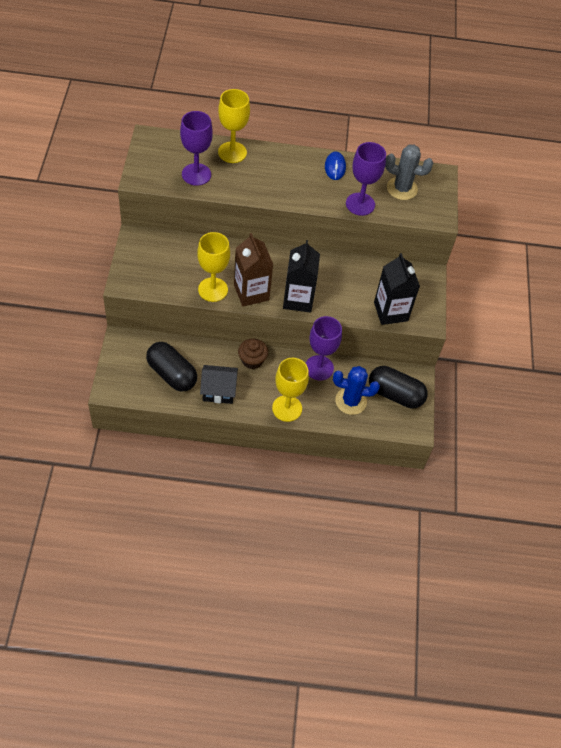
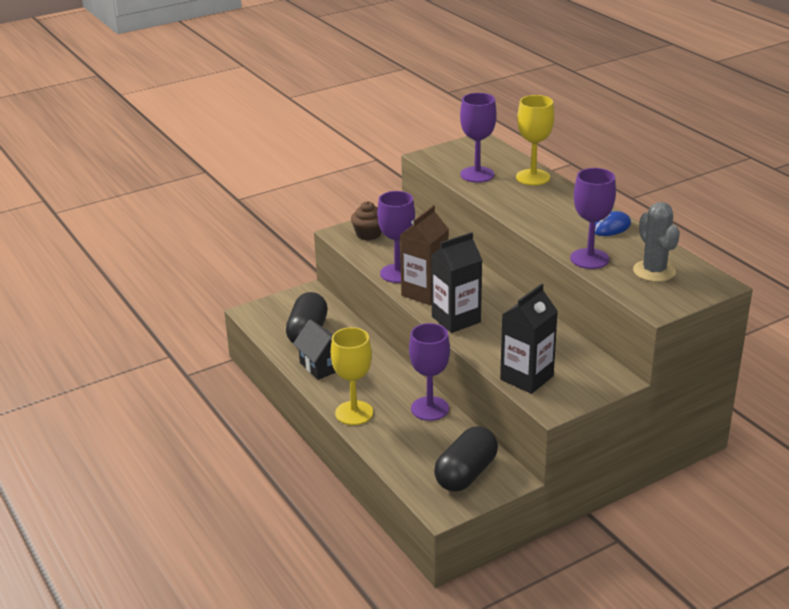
camera: 60 degrees right, 25 degrees down
(213, 289) = (397, 273): yellow goblet -> purple goblet
(252, 360) = (383, 366): brown cupcake -> brown cupcake (368, 234)
(351, 401) = (416, 448): blue cactus -> none
(395, 394) = (466, 474): black capsule -> black capsule turned 45 degrees clockwise

